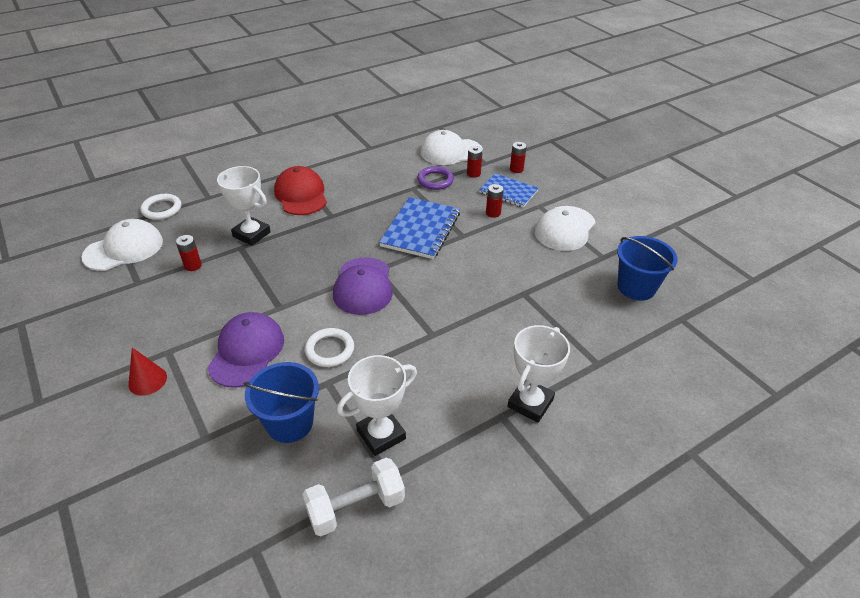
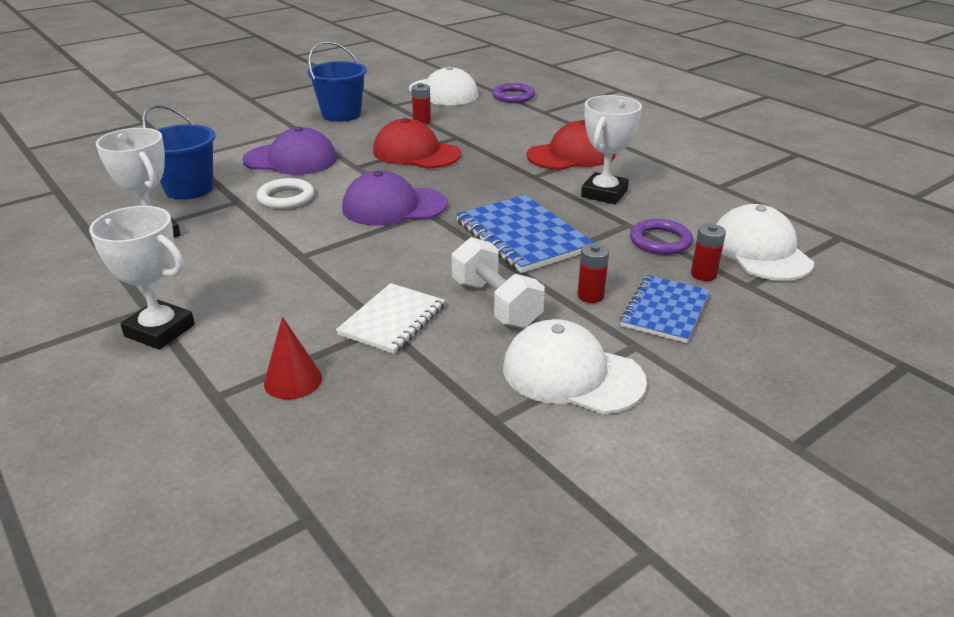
camera: 85 degrees right, 10 degrees down
(147, 380) = (263, 127): red cone -> red cone (293, 380)
(162, 209) = (513, 96): white ring -> purple ring
(251, 234) = (481, 139): white trophy -> white trophy (604, 193)
(265, 271) = (416, 153): none -> red cap
(356, 507) = (71, 228): white dumbbell -> white dumbbell (496, 303)
(420, 229) = (523, 236): blue notebook -> blue notebook turned 45 degrees clockwise
(516, 169) = (749, 319): red battery -> none
(517, 289) = (392, 320): none -> white notebook
(636, 287) = (404, 460): blue bucket -> blue bucket (341, 114)

